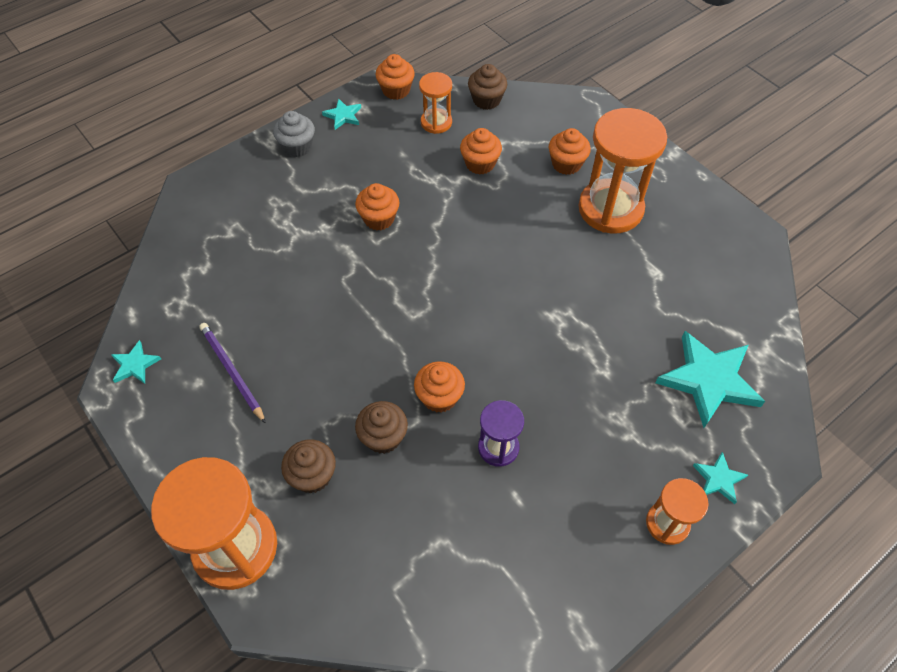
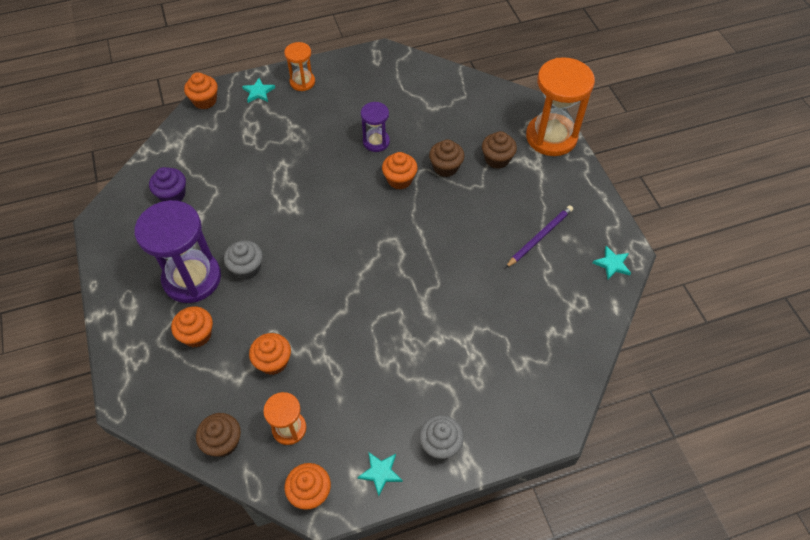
camera: 160 degrees left, 0 degrees up
(232, 372) = (539, 237): purple pencil -> purple pencil turned 120 degrees counterclockwise
(379, 218) = (389, 332): orange cupcake -> orange cupcake (205, 101)
(561, 235) = (247, 268): none -> grey cupcake
(610, 209) = (192, 278): orange hourglass -> purple hourglass
(706, 287) = (172, 195): none -> purple cupcake
(709, 380) = (221, 139): turquoise star -> none

